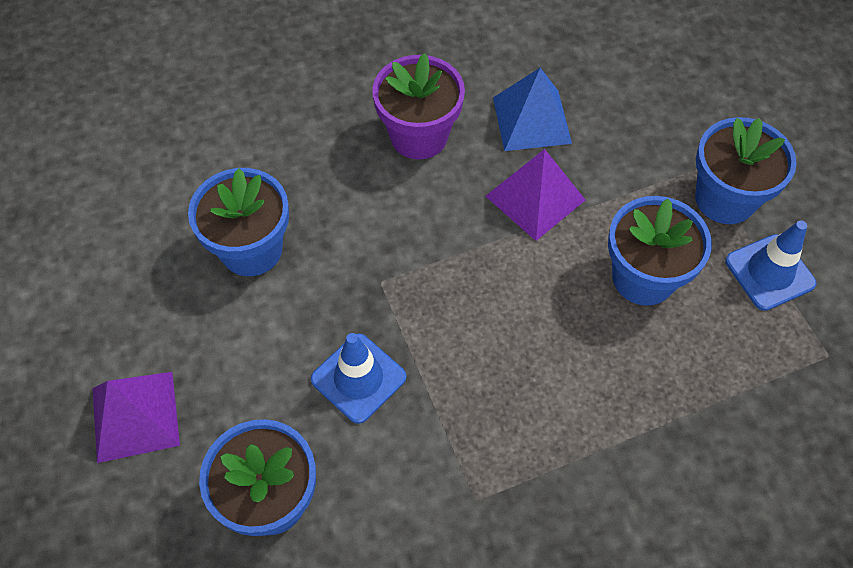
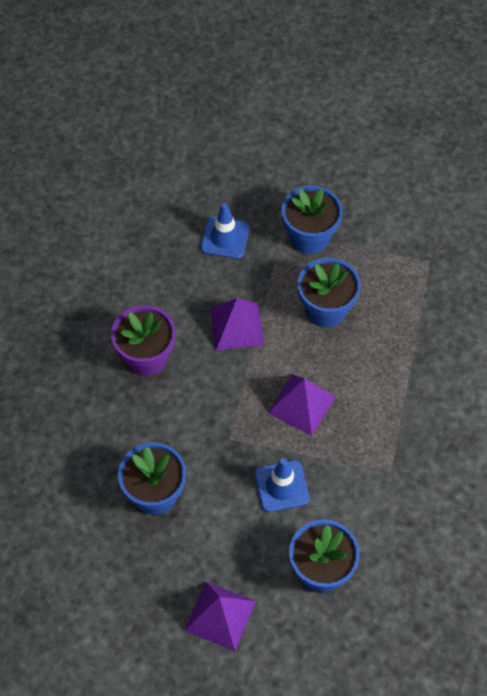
camera: 55 degrees left, 0 degrees up
(489, 331) = (302, 404): none -> purple pyramid
(531, 120) = (183, 292): blue pyramid -> none
(769, 272) = (367, 251): blue traffic cone -> blue traffic cone (225, 238)

